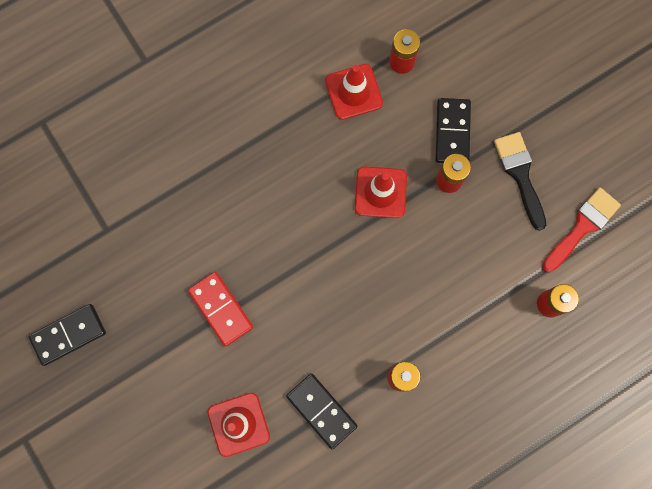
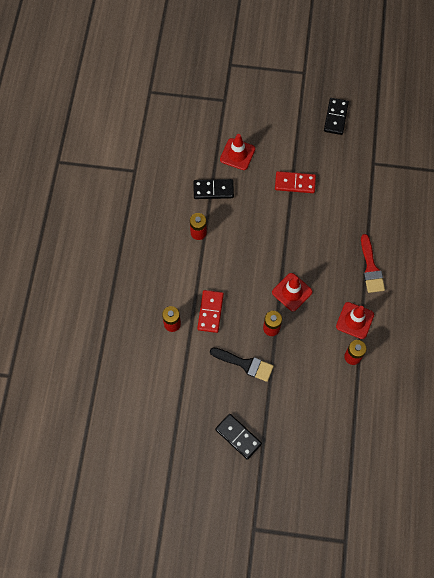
camera: 130 degrees right, 10 degrees down
(452, 132) = (294, 350): black domino -> black domino (238, 437)
(493, 270) = (210, 312): none -> red domino
(582, 227) = (194, 371): red brush -> red brush (371, 268)

